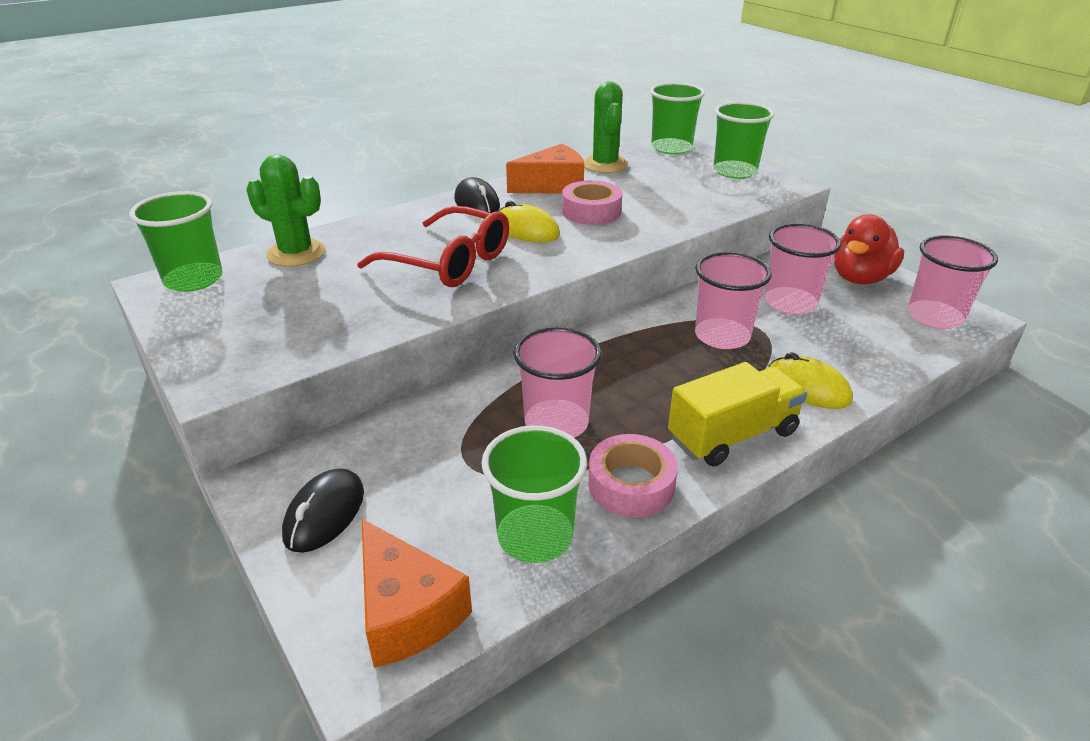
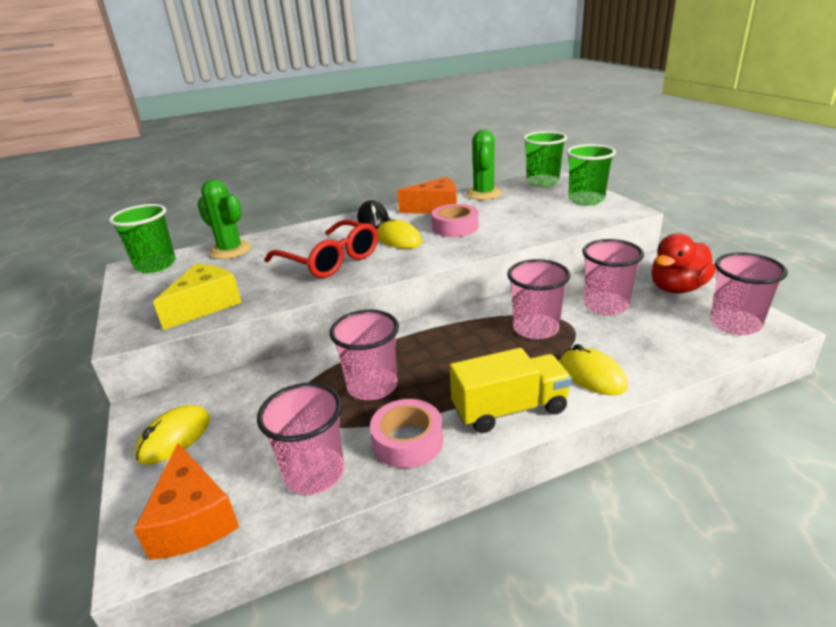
camera: 15 degrees right, 5 degrees down
(306, 333) = (205, 305): none -> yellow cheese
(324, 514) = (174, 438): black mouse -> yellow mouse
(535, 536) = (314, 473): green cup -> pink cup

